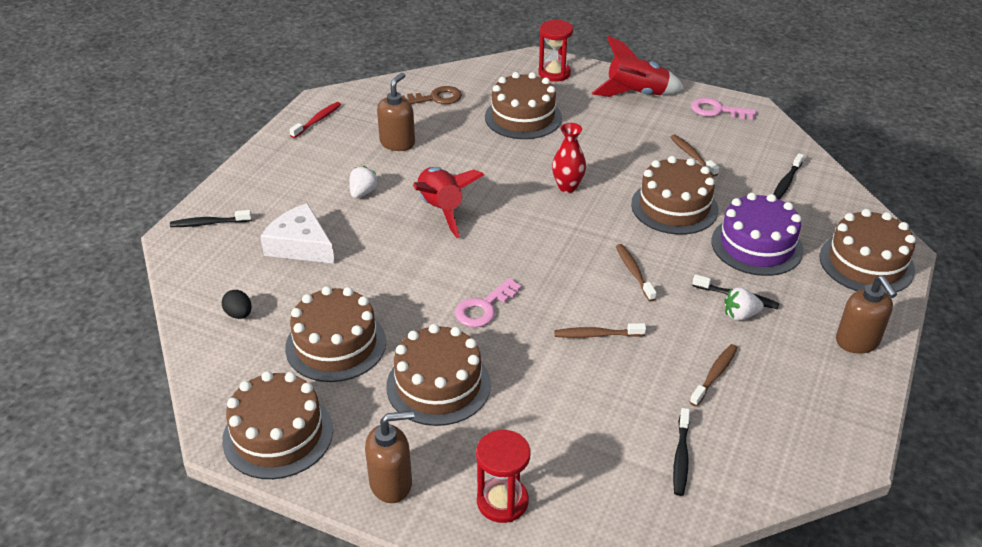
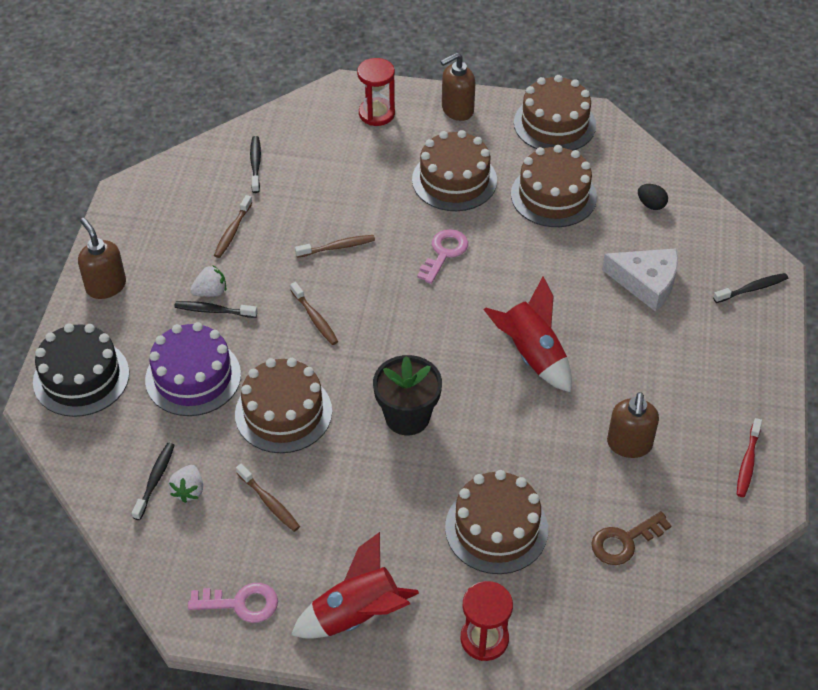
camera: 165 degrees right, 10 degrees up
(363, 192) = (625, 360): white strawberry -> white strawberry (189, 490)
(567, 187) = (407, 417): red vase -> black flower pot
(866, 263) = (81, 377): brown cake -> black cake

